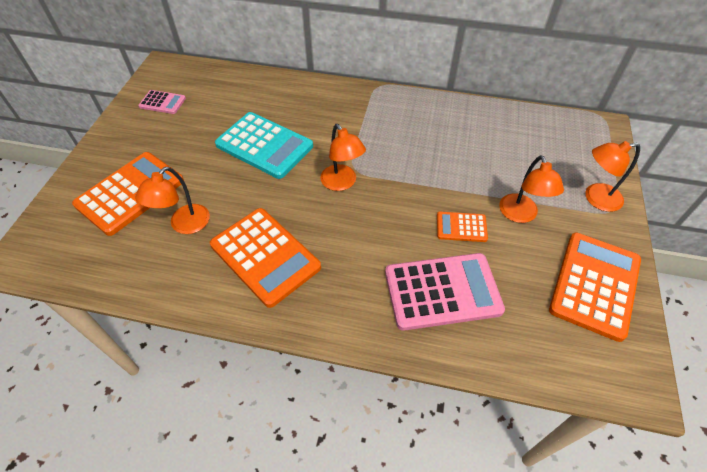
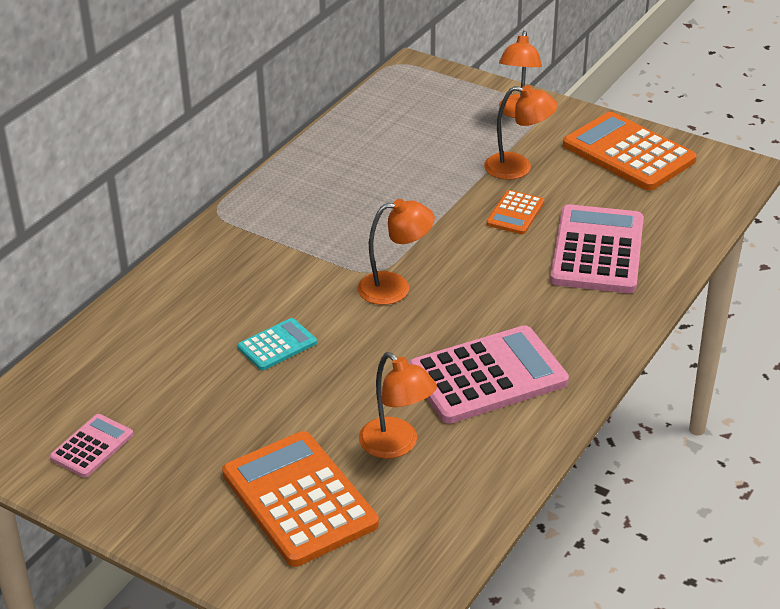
camera: 70 degrees left, 15 degrees down
(264, 145) = (277, 345): turquoise calculator -> turquoise calculator, size x0.51
(265, 256) = (487, 376): orange calculator -> pink calculator

